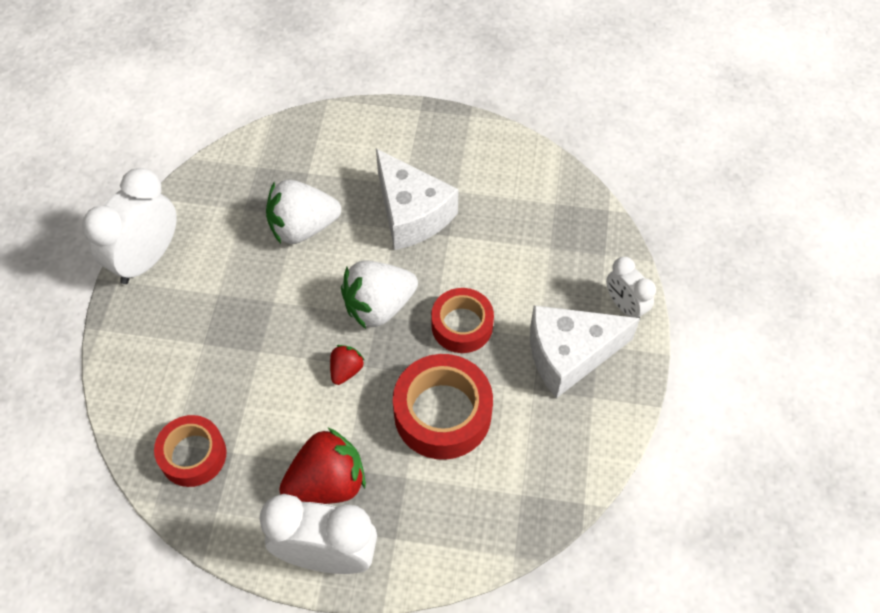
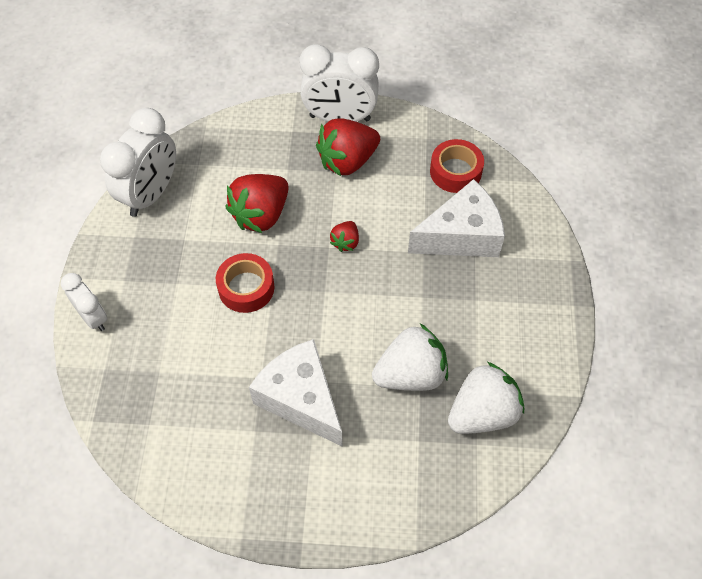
camera: 175 degrees right, 0 degrees up
(147, 259) = (554, 328): white clock -> white clock (151, 194)
(378, 306) = (324, 299): white strawberry -> white strawberry (482, 413)
(442, 413) = (261, 215): red tape -> red strawberry
(569, 355) = (150, 269): white cheese -> white cheese (461, 236)

